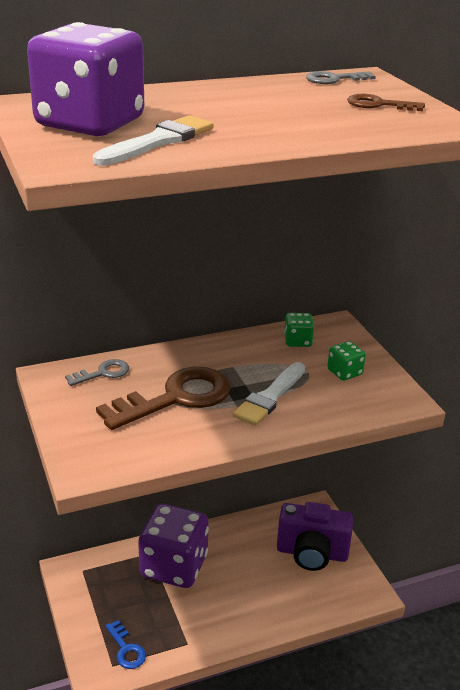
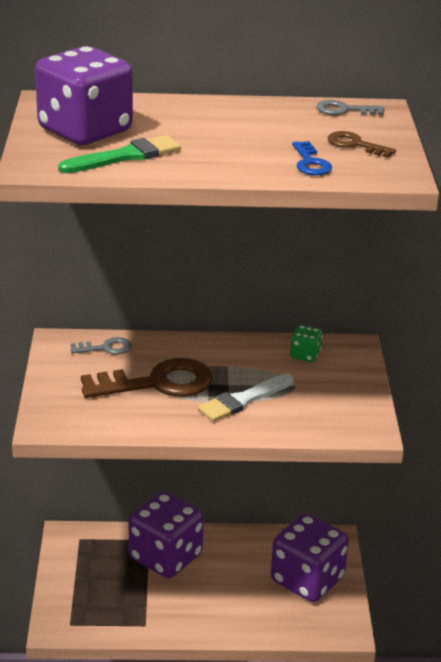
camera: 20 degrees right, 0 degrees up
(126, 649) = (88, 615): blue key -> blue key (310, 163)
(158, 141) = (125, 156): white brush -> green brush
(312, 553) = (307, 579): purple camera -> purple dice
(344, 372) = (330, 393): green dice -> none

